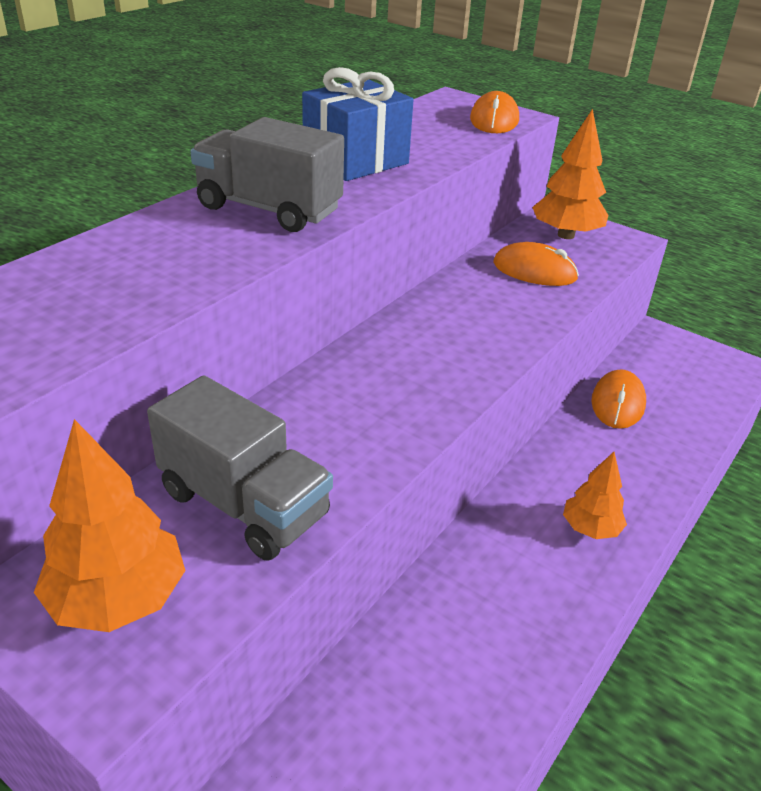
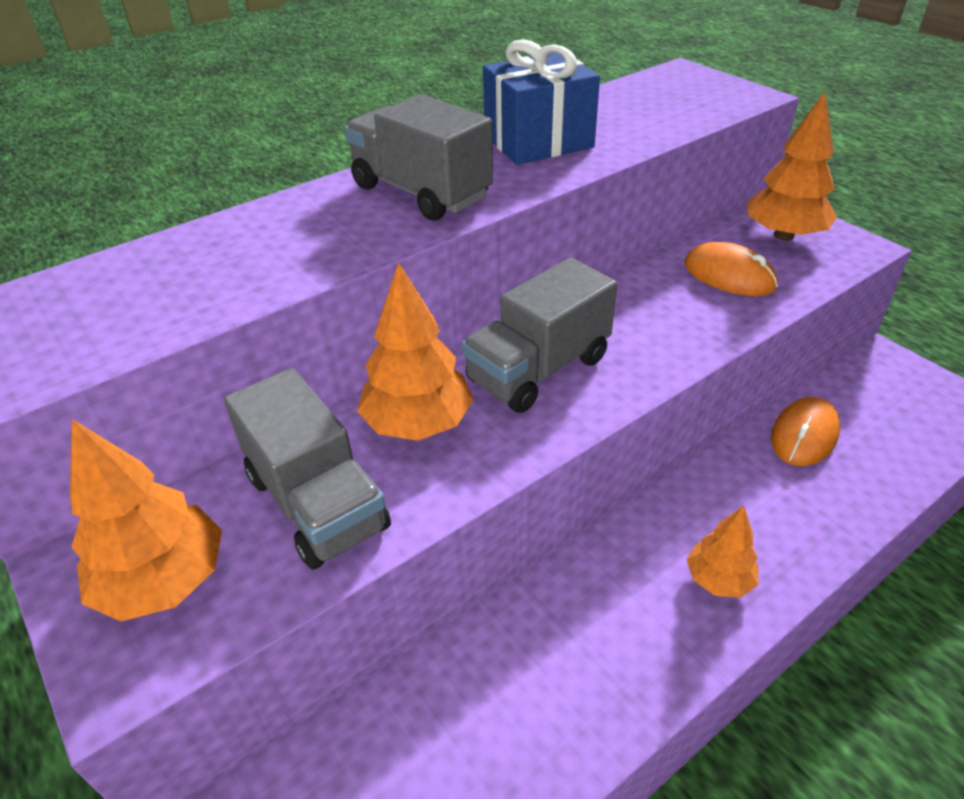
camera: 20 degrees right, 5 degrees up
(311, 423) = (418, 423): none -> orange tree
(403, 364) = (538, 369): none -> grey truck
(494, 120) = (717, 99): orange mouse -> none

